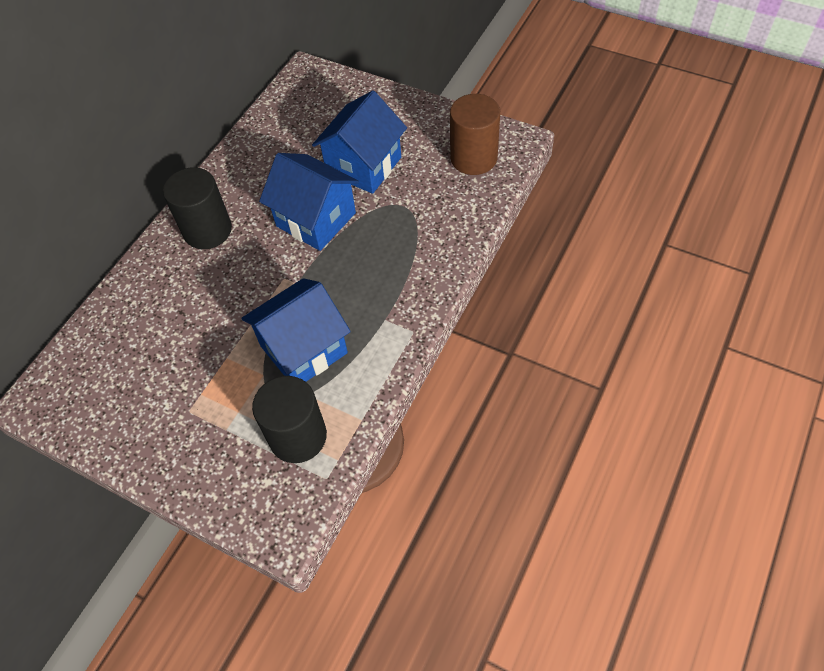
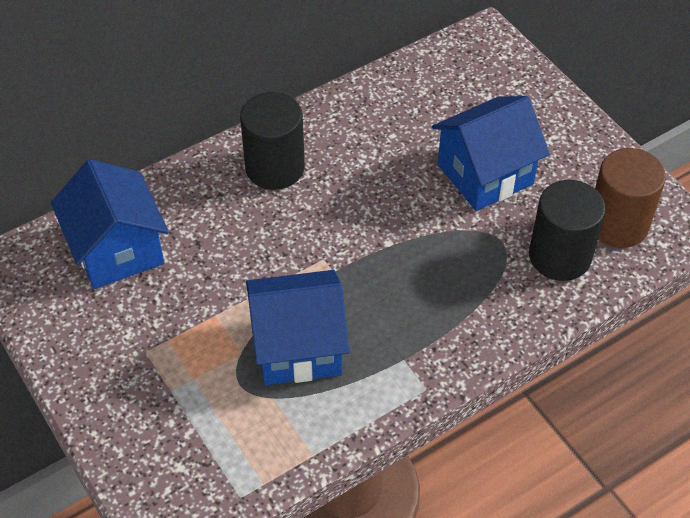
camera: 25 degrees right, 5 degrees down
(298, 436) = (237, 437): black cylinder -> black cylinder (559, 256)
(316, 219) = (395, 210): blue house -> blue house (117, 250)

